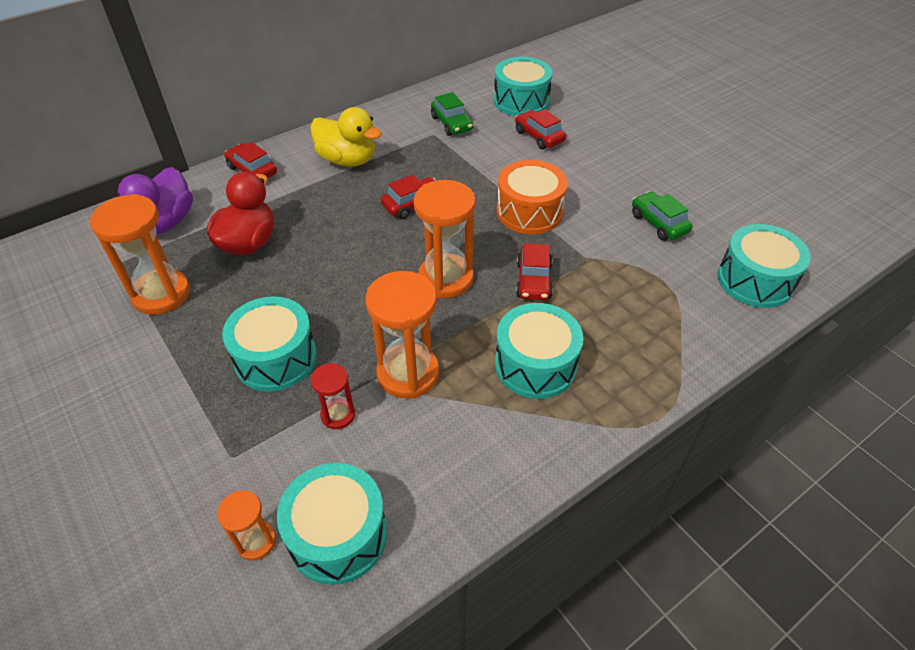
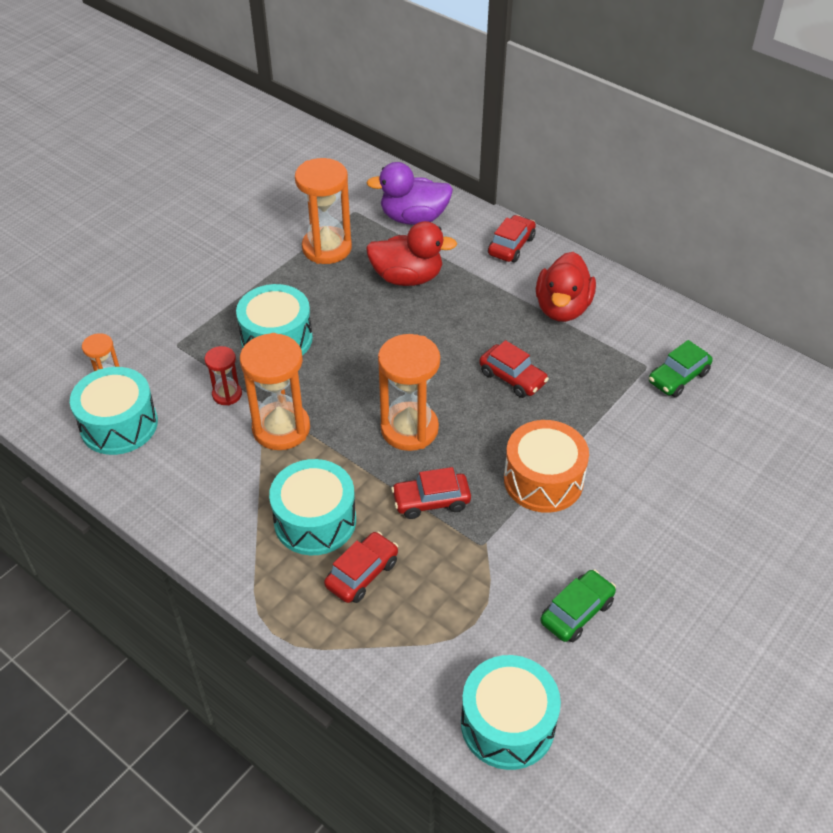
camera: 75 degrees right, 0 degrees up
(347, 160) = (562, 308): yellow duck -> red duck
(521, 101) = (769, 435): turquoise drum -> none
(539, 136) = (698, 466): red car -> red car (362, 574)

